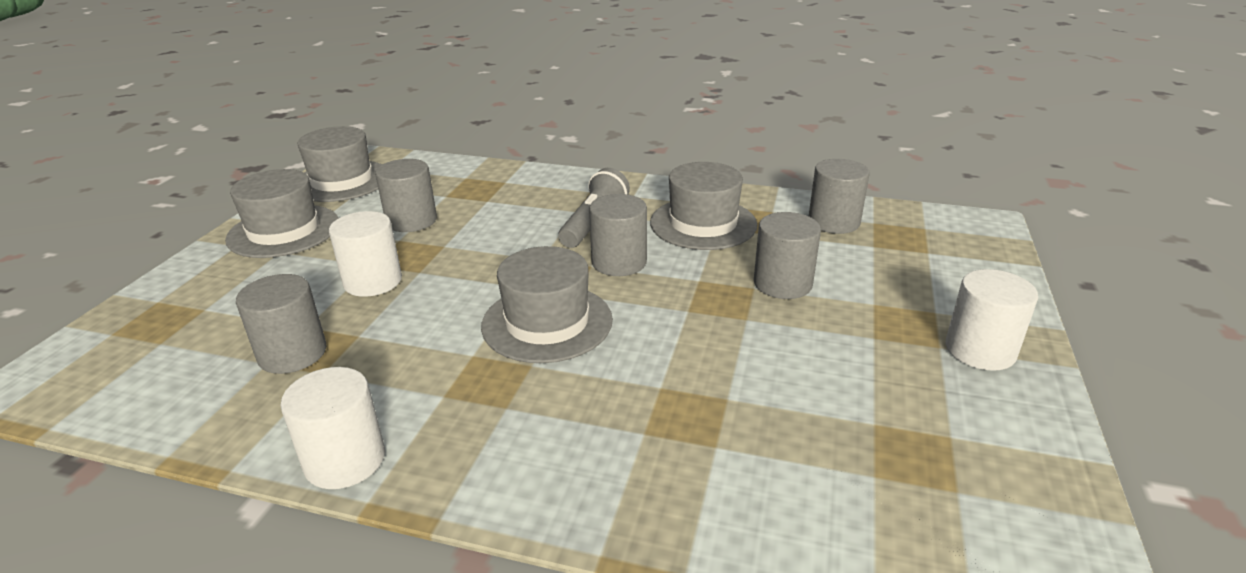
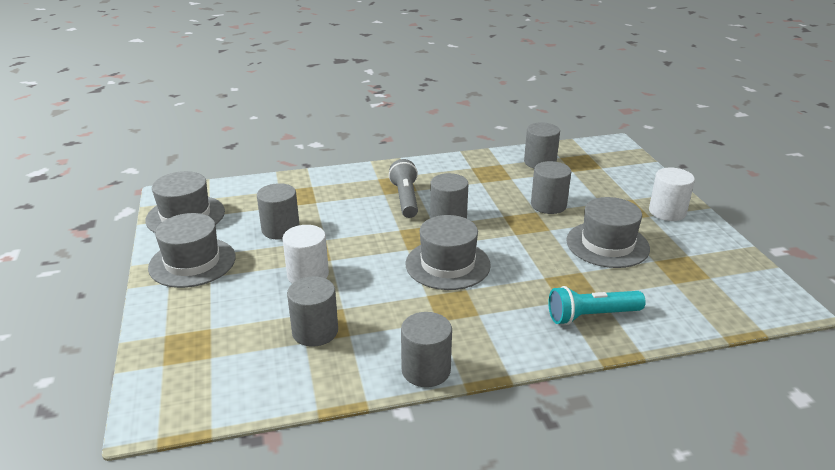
camera: 30 degrees left, 0 degrees up
(345, 460) = (426, 370): white cylinder -> grey cylinder
(667, 476) = (591, 316): none -> turquoise flashlight
(703, 223) = (470, 182): grey hat -> grey hat (607, 244)

